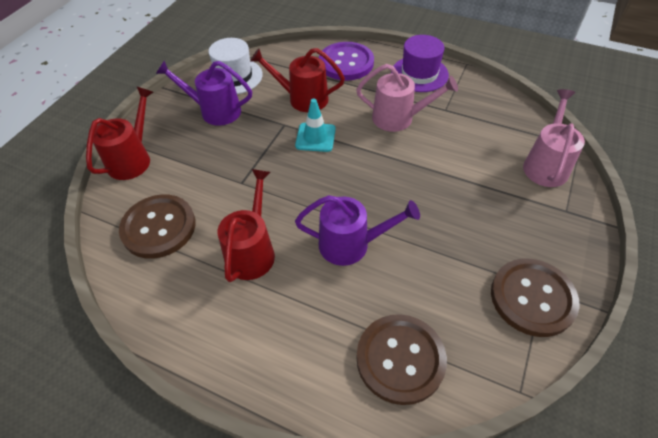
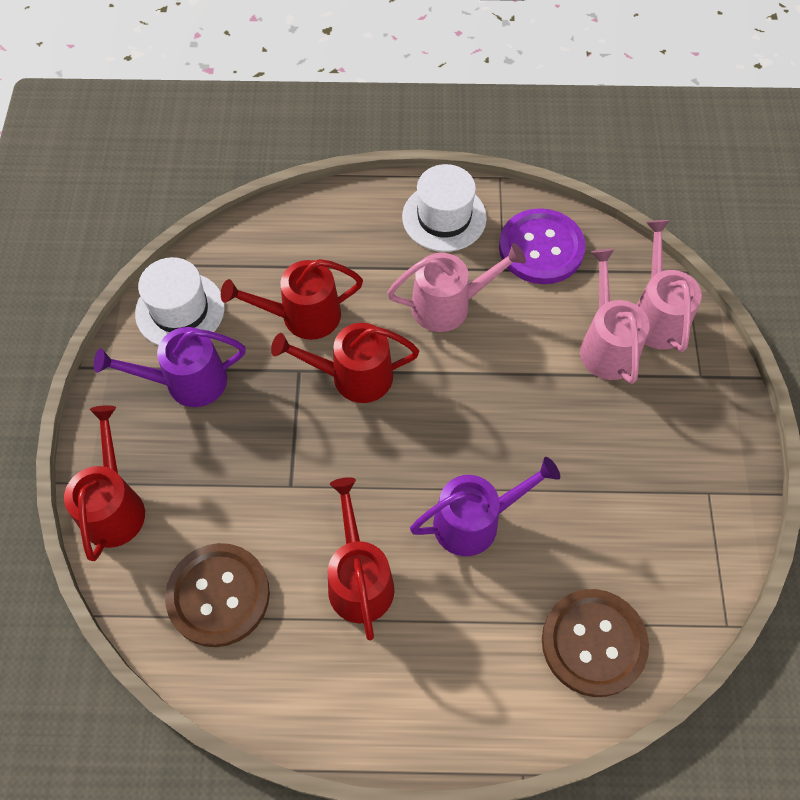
camera: 25 degrees left, 10 degrees up
(315, 137) = (353, 377): turquoise traffic cone -> red watering can
(346, 63) = (333, 230): purple button -> purple button (541, 248)
(419, 74) = (444, 217): purple hat -> white hat
(499, 171) = (606, 345): none -> pink watering can
(532, 298) = (702, 509): brown button -> none

